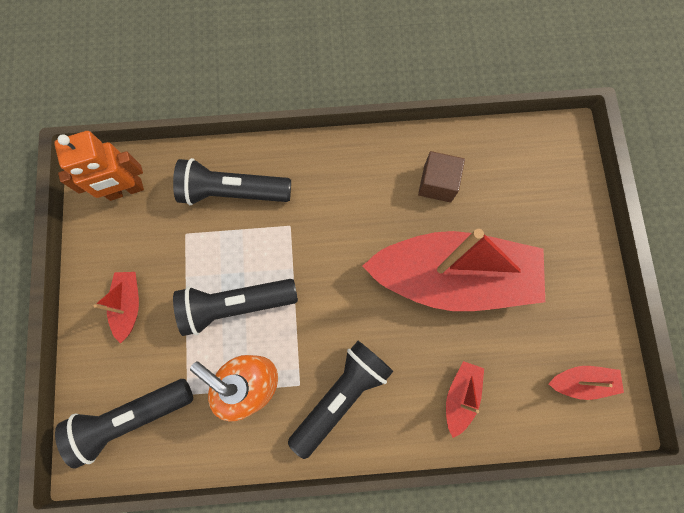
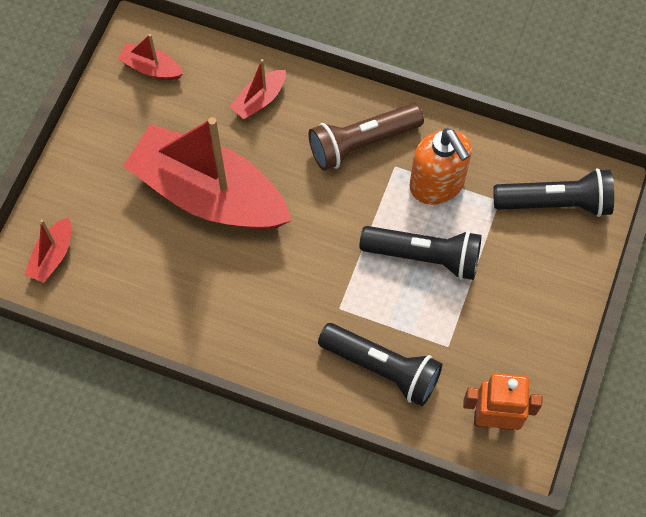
camera: 155 degrees left, 10 degrees down
(129, 305) = (527, 300): red boat -> red boat (52, 256)
(341, 395) = (362, 143): black flashlight -> brown flashlight
(437, 183) = (172, 285): brown cube -> none

